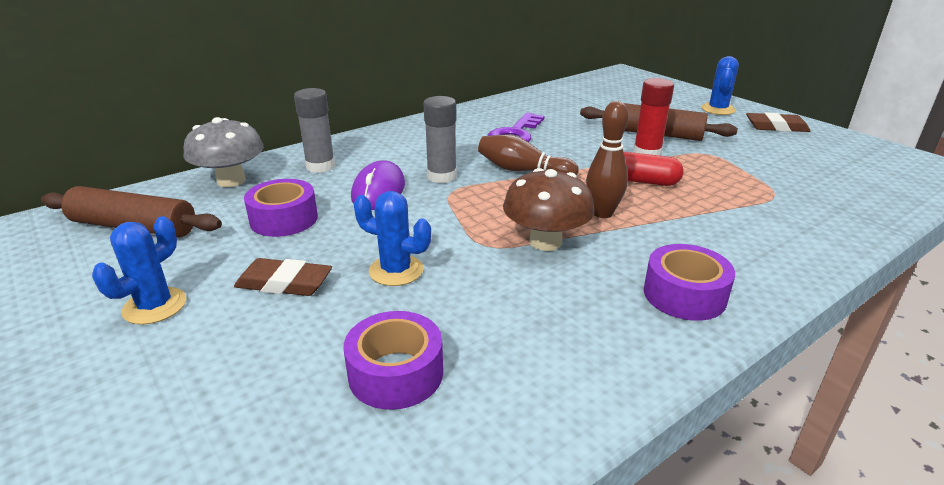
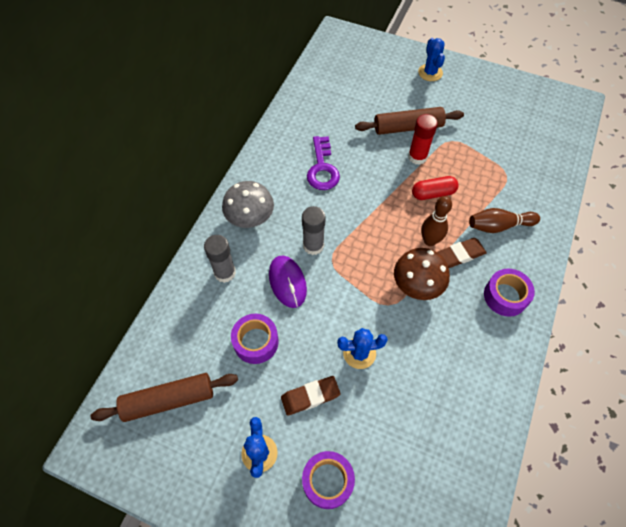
camera: 30 degrees left, 30 degrees up
(231, 181) = (180, 320): grey mushroom -> grey mushroom (250, 218)
(396, 373) = (417, 425): purple tape -> purple tape (327, 481)
(523, 171) = (357, 214): brown bowling pin -> brown bowling pin (499, 226)
(776, 127) = (475, 85): brown eraser -> brown eraser (460, 254)

